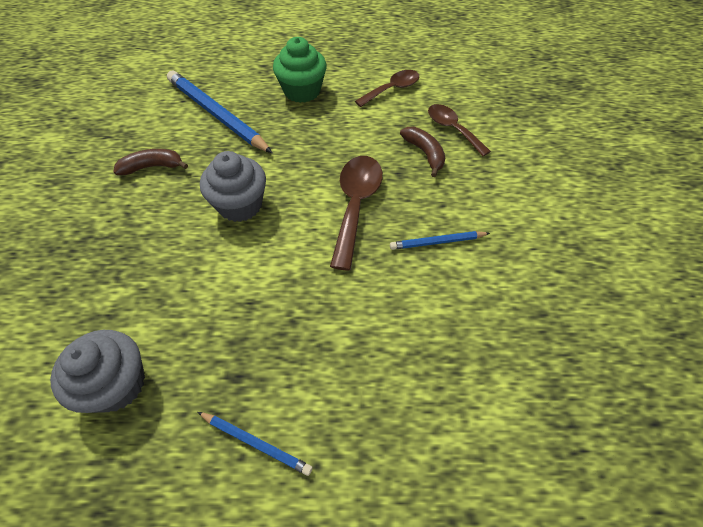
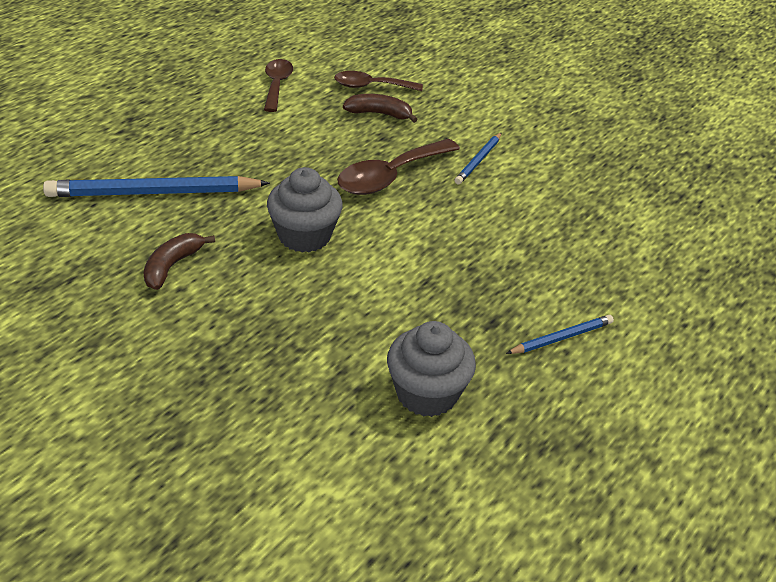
camera: 55 degrees left, 15 degrees down
(302, 91) = (200, 129): green cupcake -> none
(356, 205) = (390, 176): brown spoon -> brown spoon turned 90 degrees counterclockwise

